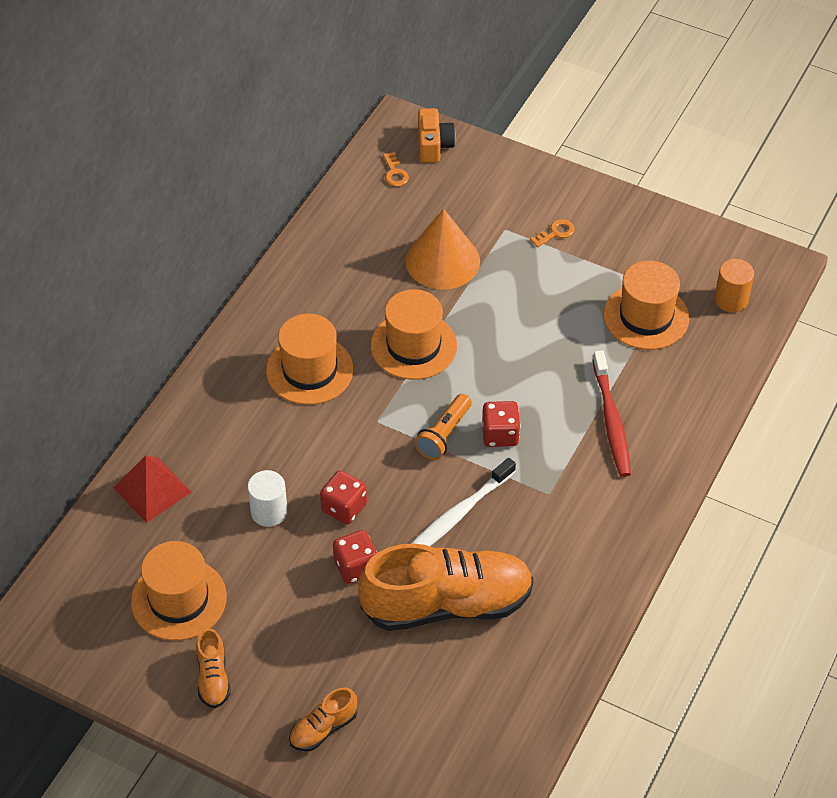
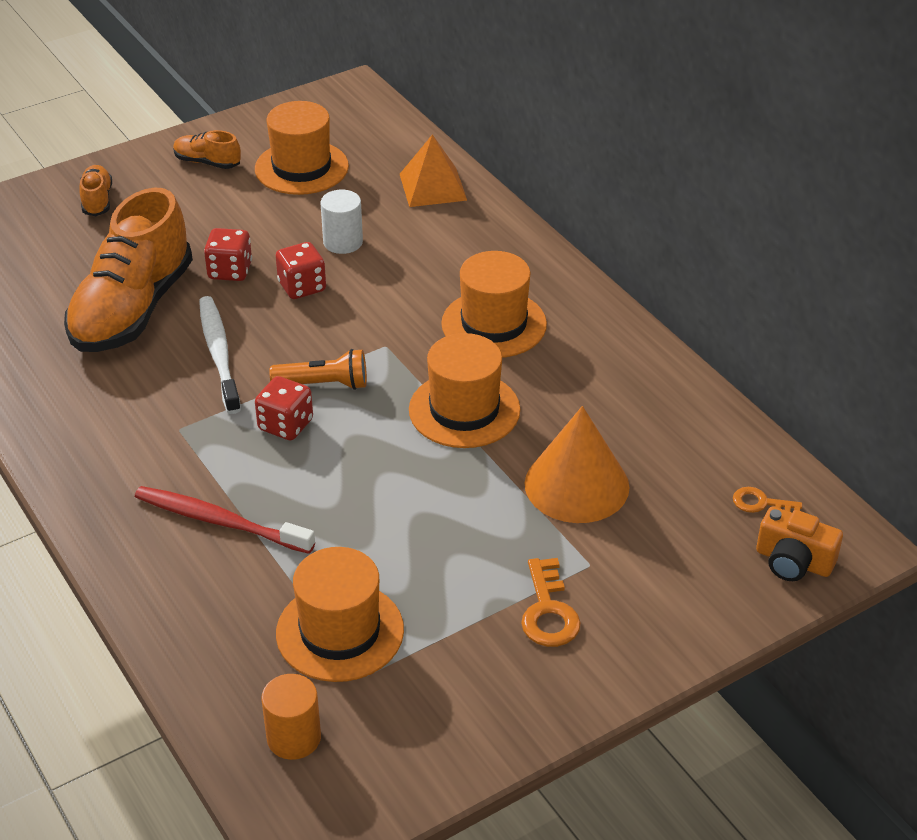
camera: 120 degrees right, 10 degrees down
(152, 489) = (433, 187): red pyramid -> orange pyramid
(444, 435) = (324, 384): orange flashlight -> orange flashlight turned 120 degrees clockwise
(556, 233) = (548, 611): orange key -> orange key, size x1.57

